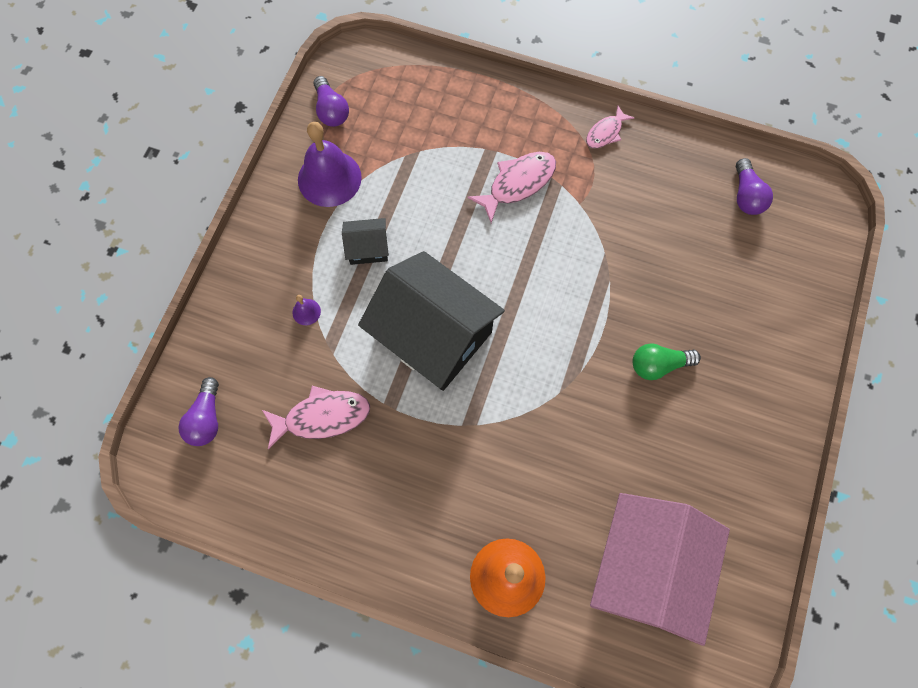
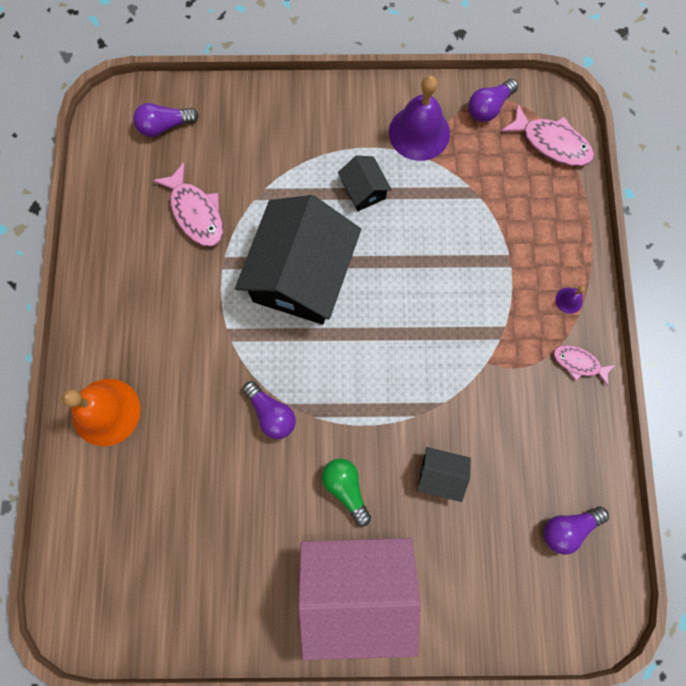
camera: 70 degrees right, 5 degrees up
(306, 312) = (284, 164): purple bell -> purple bell (569, 300)
(518, 184) = (484, 298): pink fish -> pink fish (551, 143)
(565, 409) = (271, 414): none -> purple light bulb
(647, 569) = (147, 533): pink house -> pink house (357, 591)
(670, 279) = (440, 475): none -> black house

